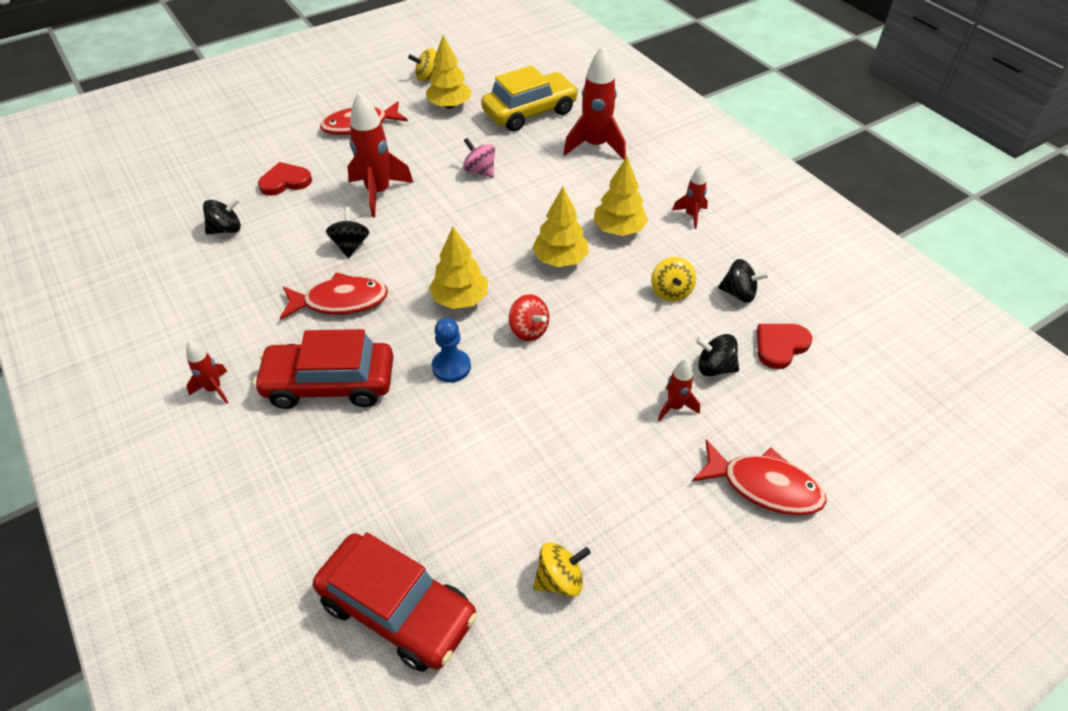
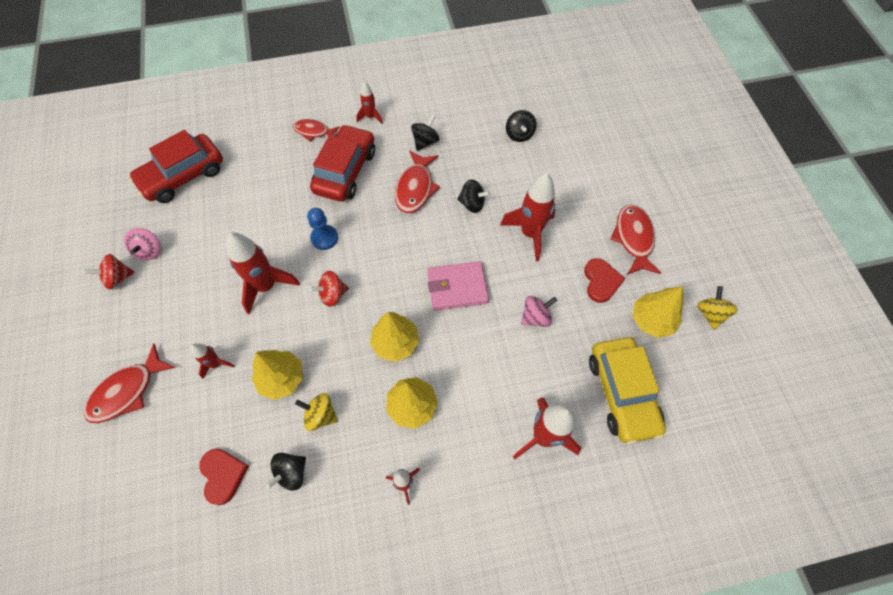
camera: 110 degrees right, 15 degrees up
(257, 452) = (314, 131): none -> red fish
(285, 181) = (566, 174): red heart -> red heart (601, 281)
(460, 299) = (384, 259): yellow tree -> yellow tree (282, 378)
(471, 230) = (457, 287): none -> pink wallet
(548, 400) = (266, 286): none -> red rocket
(560, 579) = (149, 251): yellow spinning top -> pink spinning top
(624, 599) = (118, 278): none -> red spinning top
(714, 367) = (232, 410): black spinning top -> black spinning top (425, 142)

